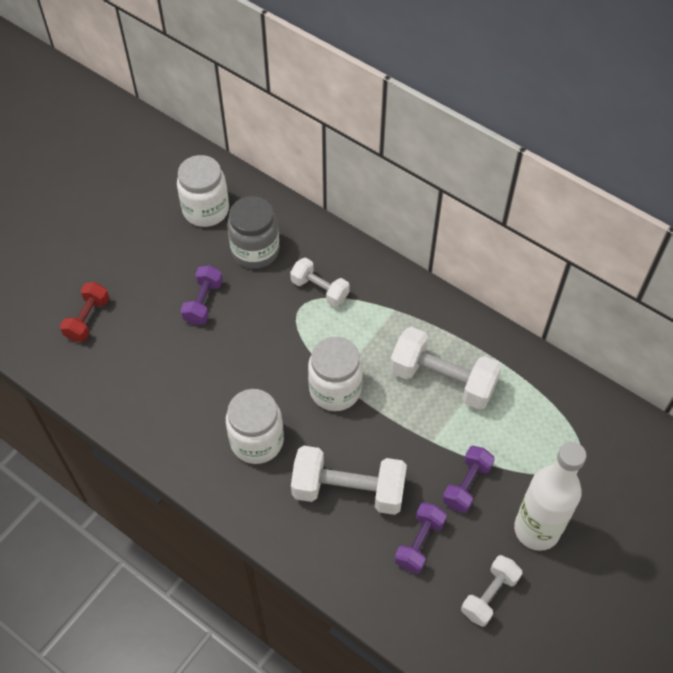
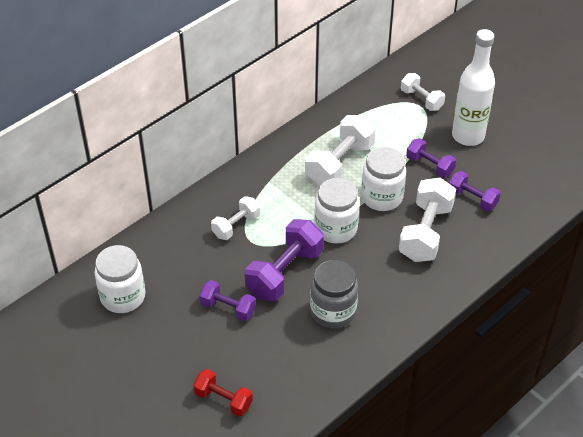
camera: 80 degrees left, 10 degrees down
(255, 251) = (182, 265): grey jar -> grey jar (333, 311)
(257, 441) = (374, 284): white jar -> white jar (382, 197)
(260, 347) = (284, 273): none -> purple dumbbell
(489, 595) = (514, 168): white dumbbell -> white dumbbell (421, 100)

